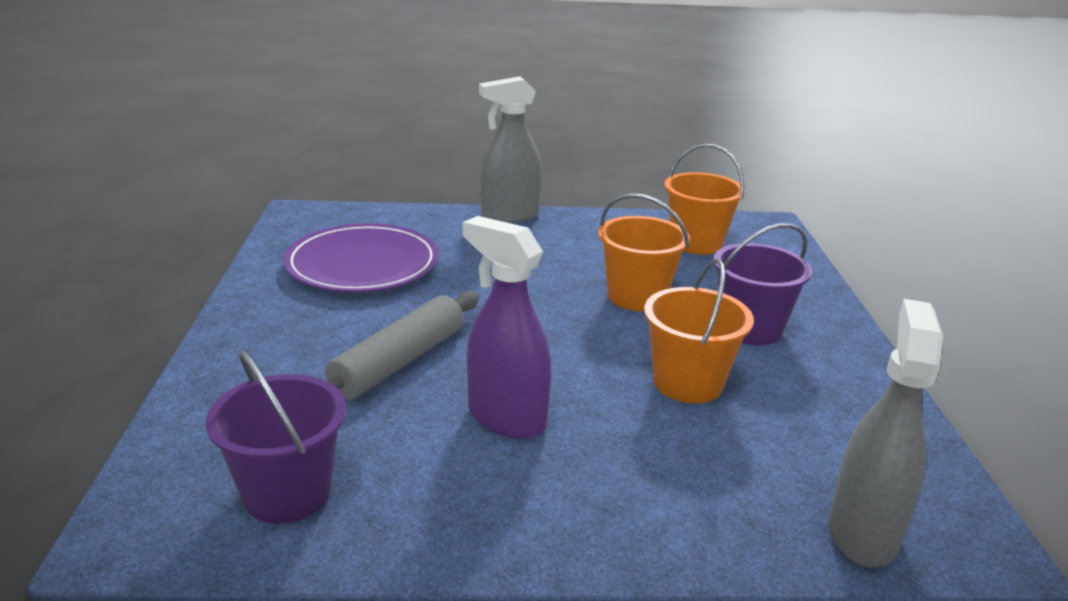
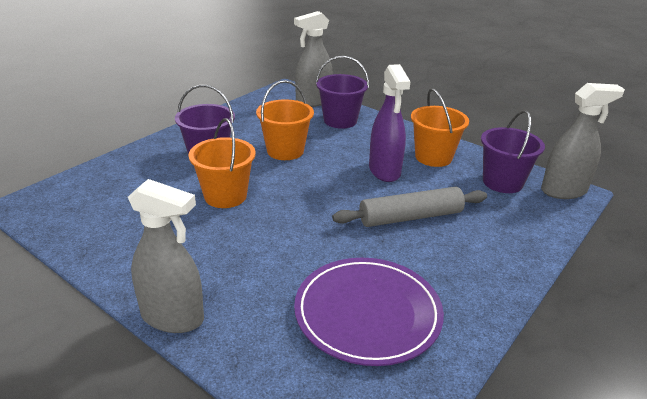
camera: 140 degrees left, 5 degrees up
(151, 532) = (564, 191): none -> grey spray bottle
(696, 243) = (107, 214): orange bucket -> orange bucket (433, 157)
(726, 501) = (340, 120): none -> purple bucket

